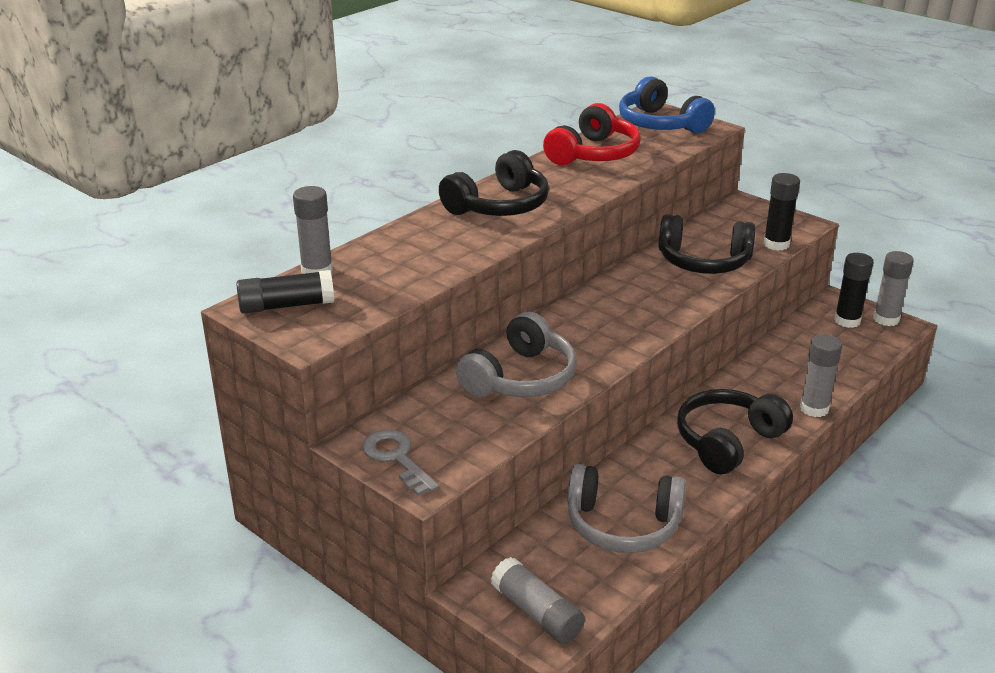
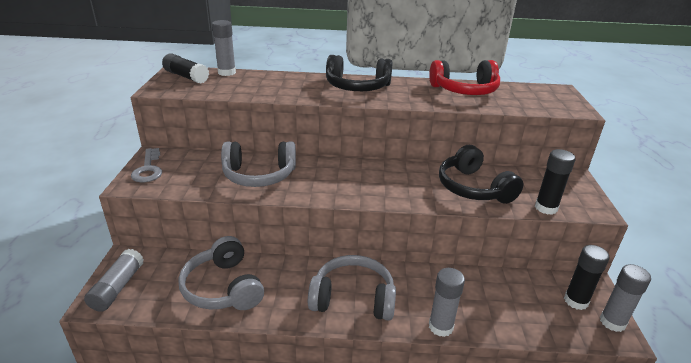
camera: 50 degrees right, 0 degrees up
(397, 458) = (148, 169): grey key -> grey key turned 150 degrees clockwise
(660, 124) = (544, 95): blue headphones -> none
(727, 441) = (353, 298): black headphones -> grey headphones

